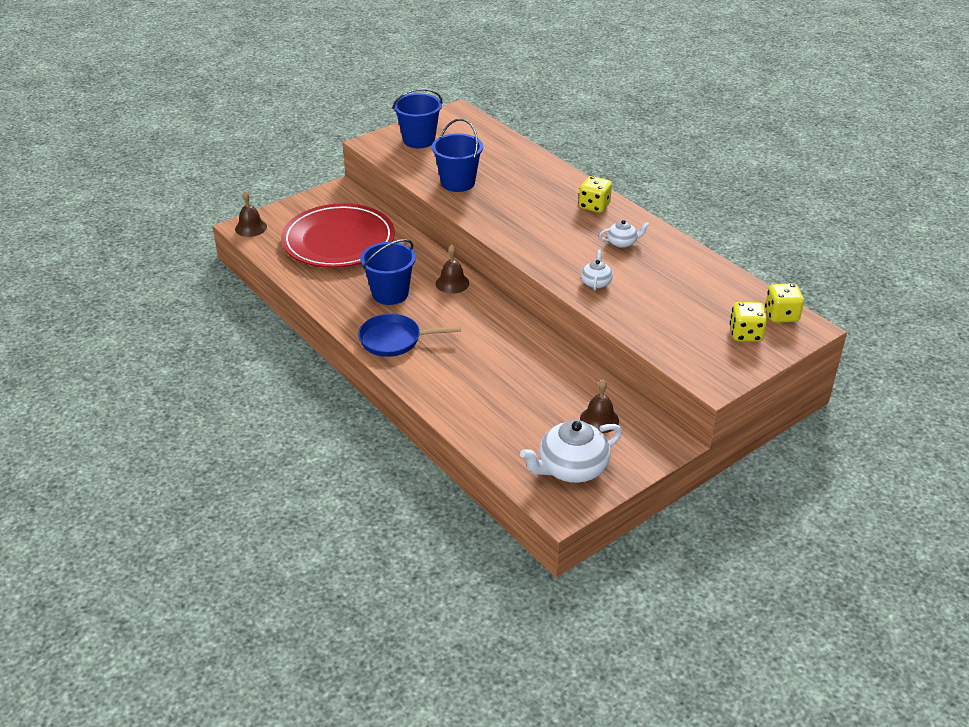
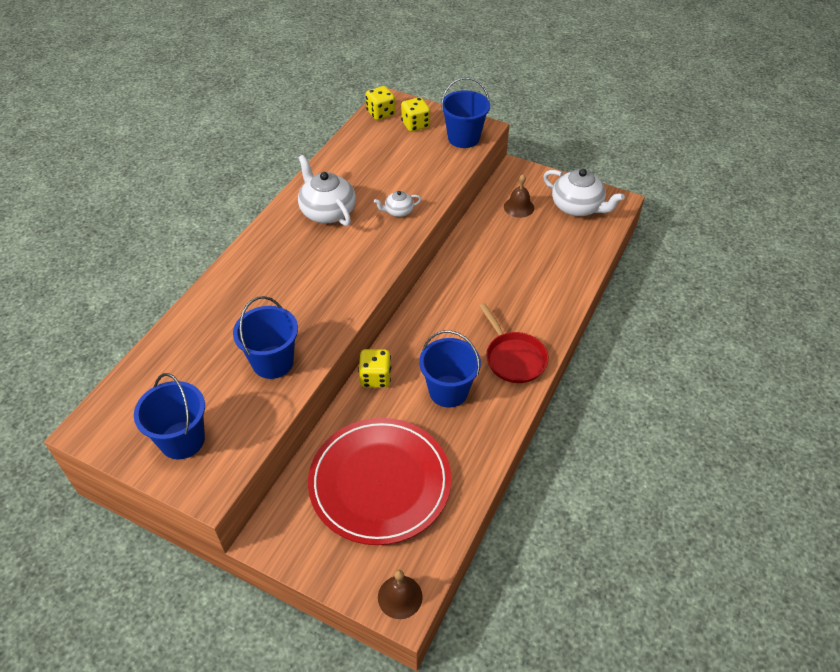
camera: 115 degrees left, 10 degrees up
(394, 340) = (513, 358): blue pan -> red pan
(452, 283) = (403, 350): brown bell -> none
(594, 206) = (272, 244): yellow dice -> yellow dice (375, 378)
(622, 243) = (327, 211): white teapot -> white teapot, size x1.94
(701, 362) = (463, 138): none -> blue bucket

